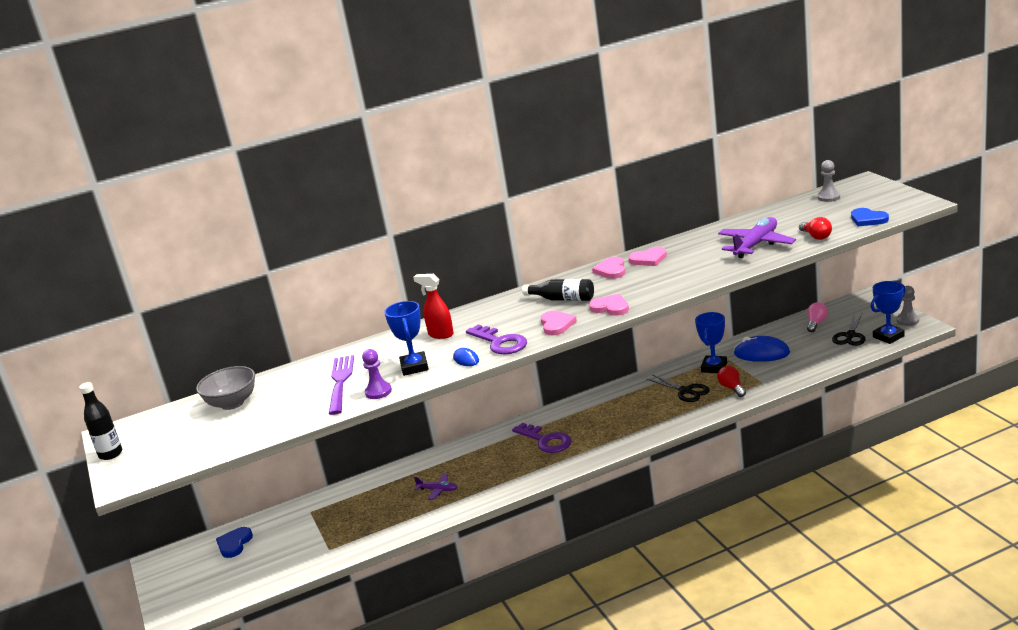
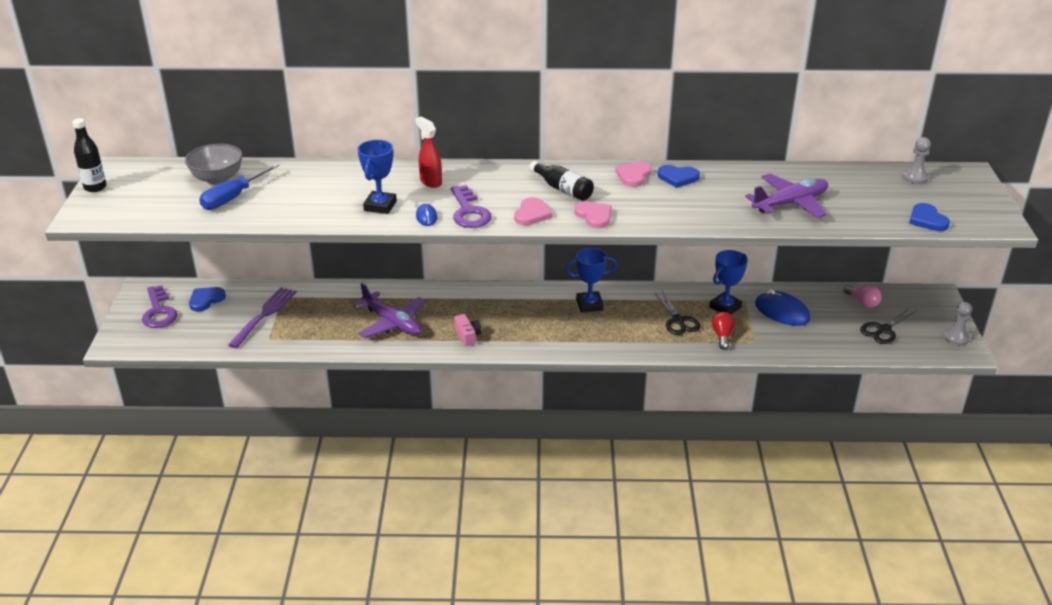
camera: 20 degrees right, 10 degrees up
(265, 411) = (233, 197): none -> blue screwdriver
(340, 382) = (312, 195): purple fork -> purple fork (264, 315)
(378, 392) = (331, 218): purple pawn -> none
(438, 490) = (392, 323): purple plane -> purple plane, size x1.94
(517, 472) = (467, 336): none -> pink camera
(546, 441) = (517, 316): purple key -> purple key (159, 312)
(648, 259) = (678, 177): pink heart -> blue heart
(816, 236) = (856, 218): red light bulb -> none
(816, 323) = (862, 302): pink light bulb -> pink light bulb turned 90 degrees clockwise
(888, 336) = (920, 347): blue trophy -> blue trophy (589, 305)

